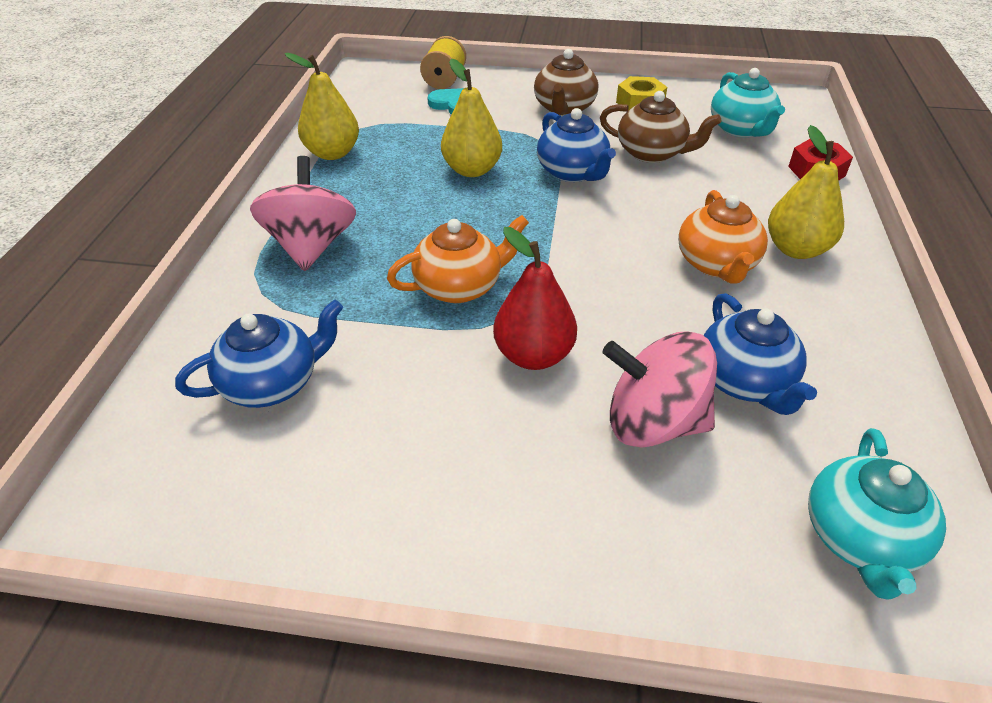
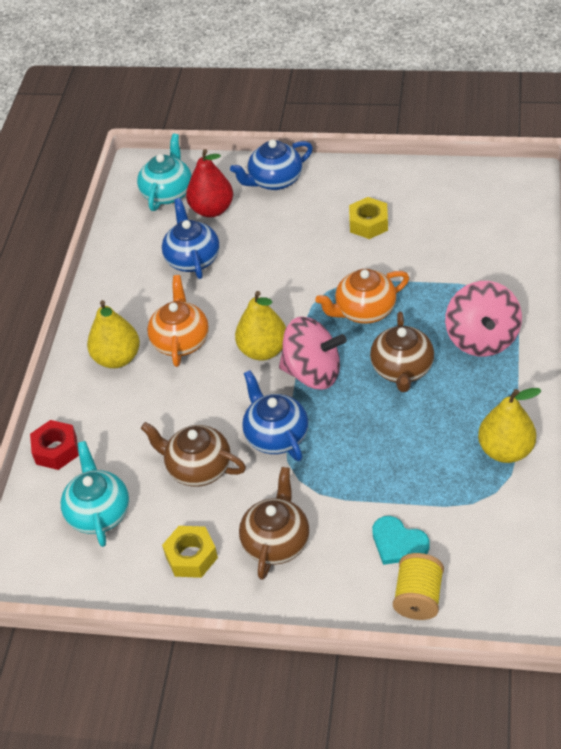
camera: 175 degrees left, 5 degrees up
(273, 383) = (465, 240): blue teapot -> blue teapot (274, 181)
(422, 220) = (402, 369): none -> brown teapot
(432, 427) = (368, 224): none -> yellow nut
(472, 170) = (368, 433): yellow pear -> yellow pear (263, 350)
(533, 355) = (313, 266): red pear -> red pear (212, 210)
(653, 423) = (250, 234): pink spinning top -> pink spinning top (313, 373)

